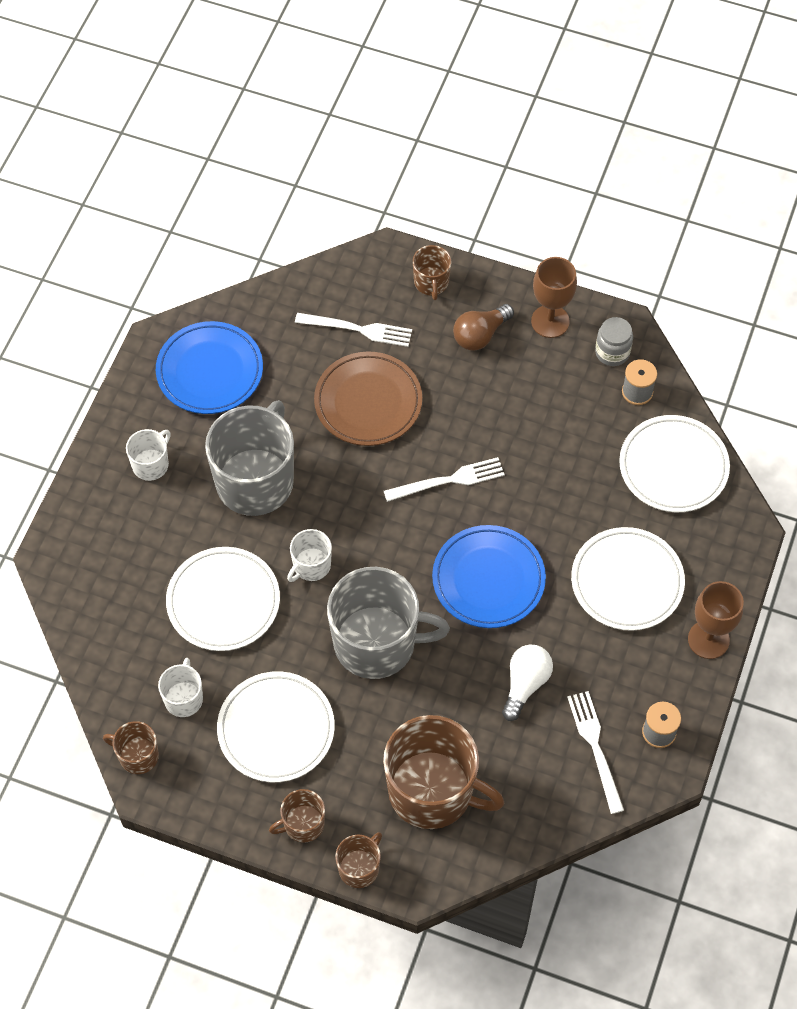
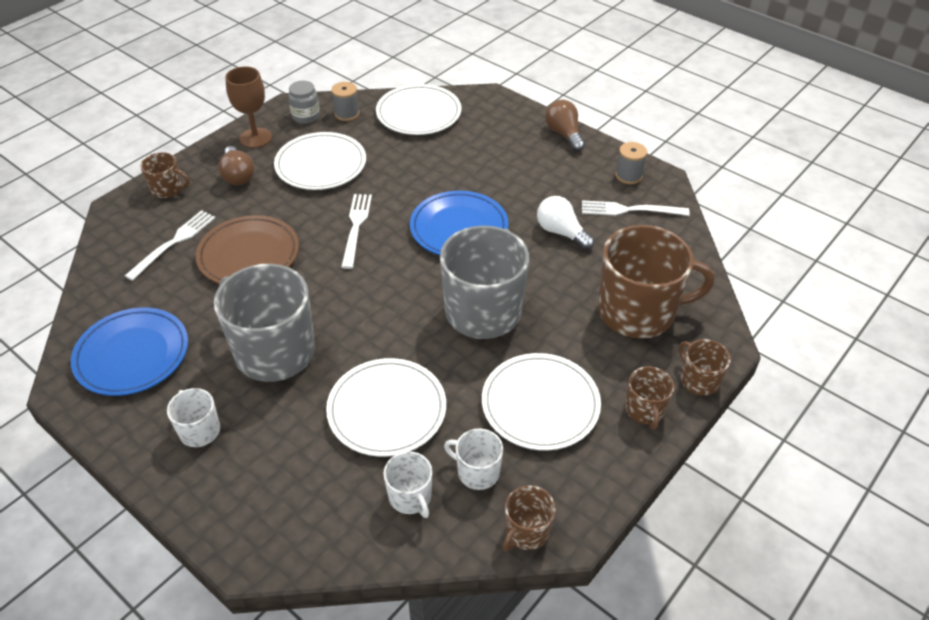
camera: 70 degrees left, 15 degrees down
(311, 566) = (385, 335): white mug -> white mug (410, 497)
(433, 791) = (638, 312): brown mug -> brown mug turned 45 degrees clockwise
(627, 581) = (499, 159): white plate -> white plate (321, 165)
(708, 639) = (564, 134): brown goblet -> brown light bulb

